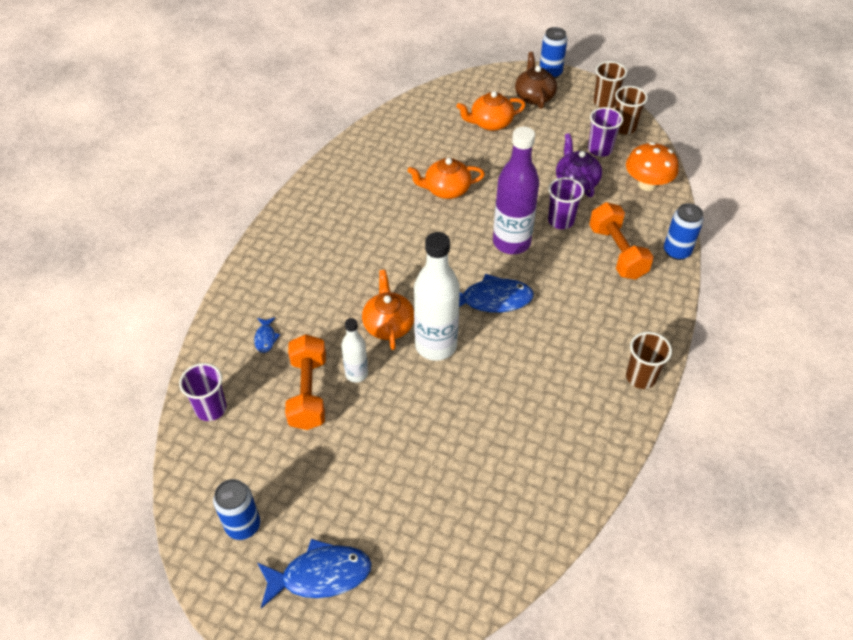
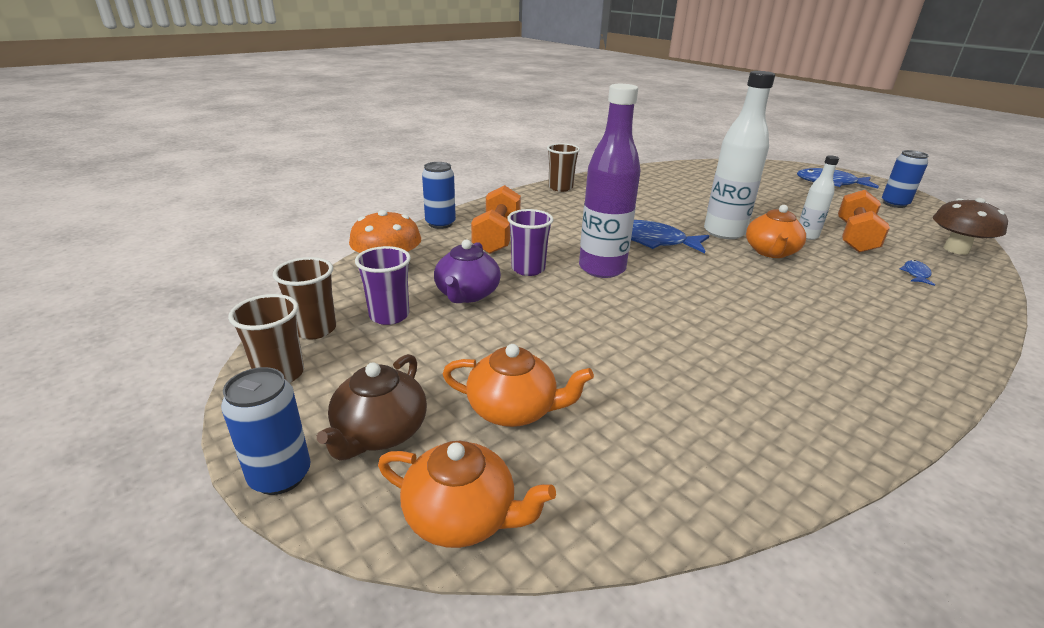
camera: 155 degrees left, 20 degrees down
(211, 408) = (956, 249): purple cup -> brown mushroom
(446, 189) = (656, 336): orange teapot -> orange teapot (462, 516)

